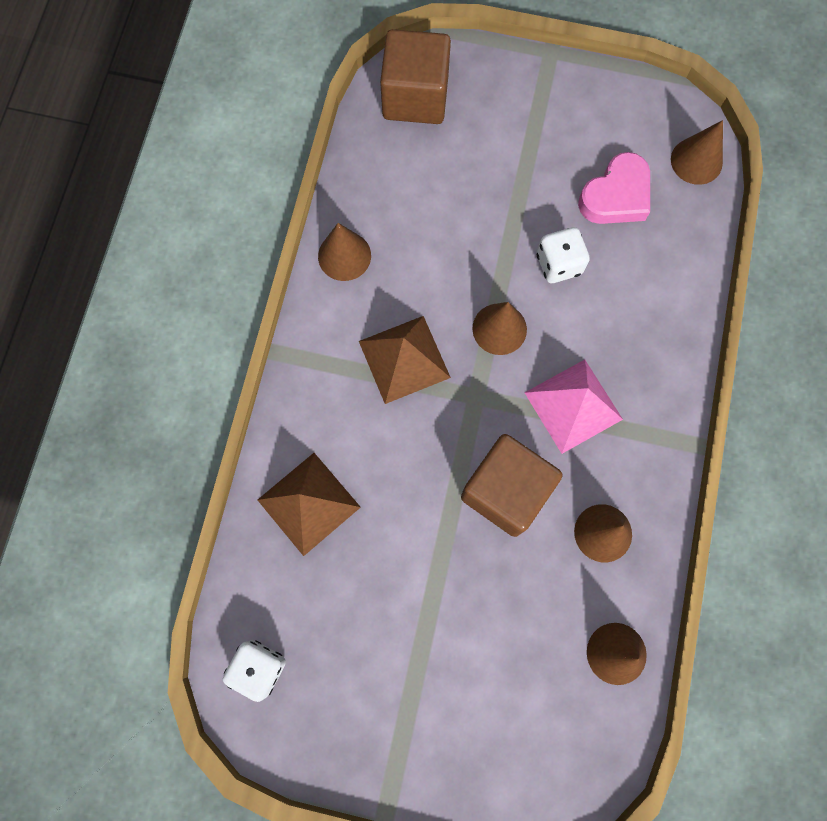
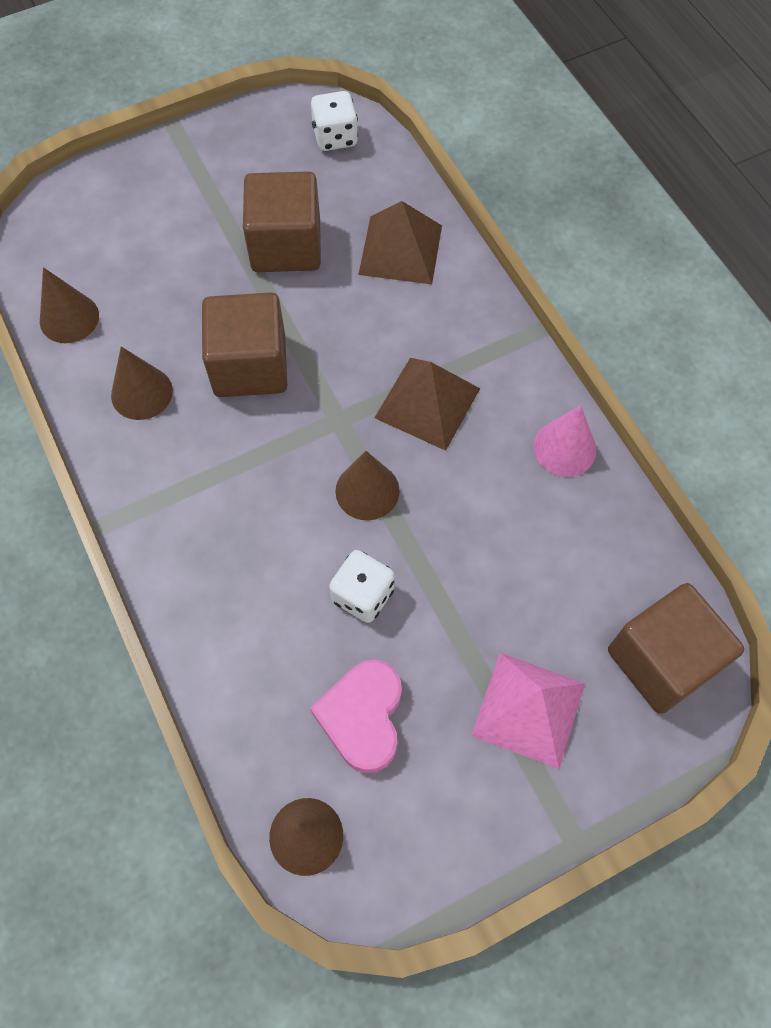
camera: 140 degrees right, 10 degrees down
(344, 256) = (564, 448): brown cone -> pink cone
(393, 582) = (286, 246): none -> brown cube
(573, 405) = (245, 474): pink pyramid -> pink pyramid (529, 709)

